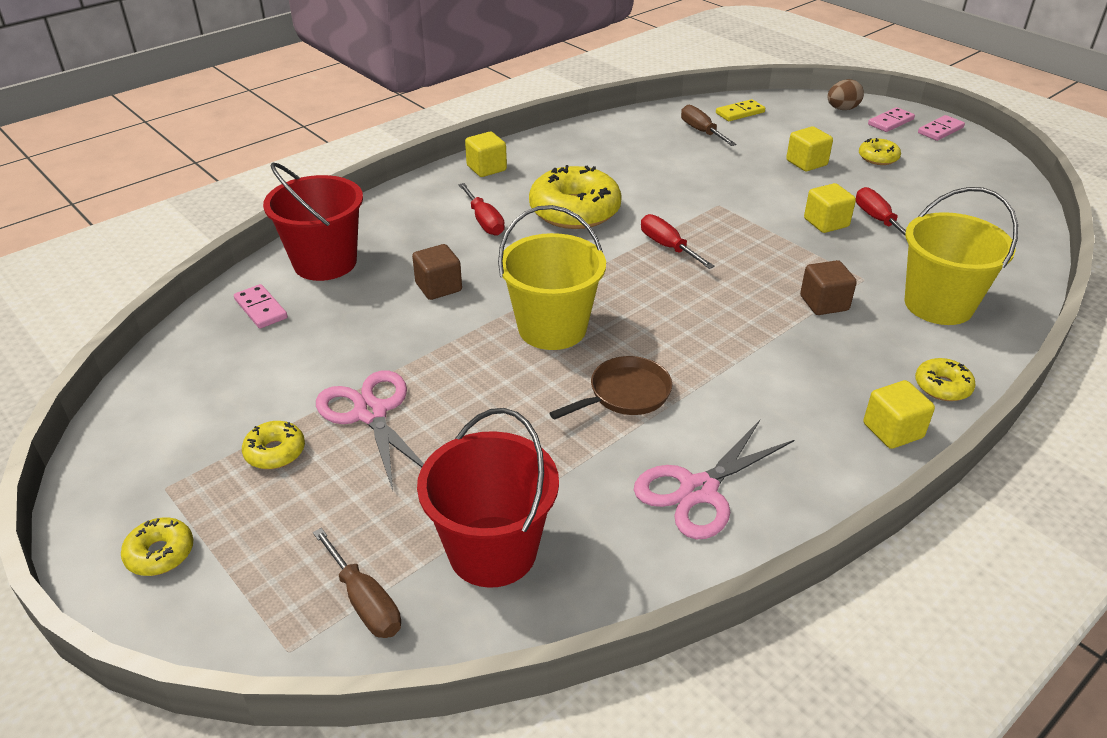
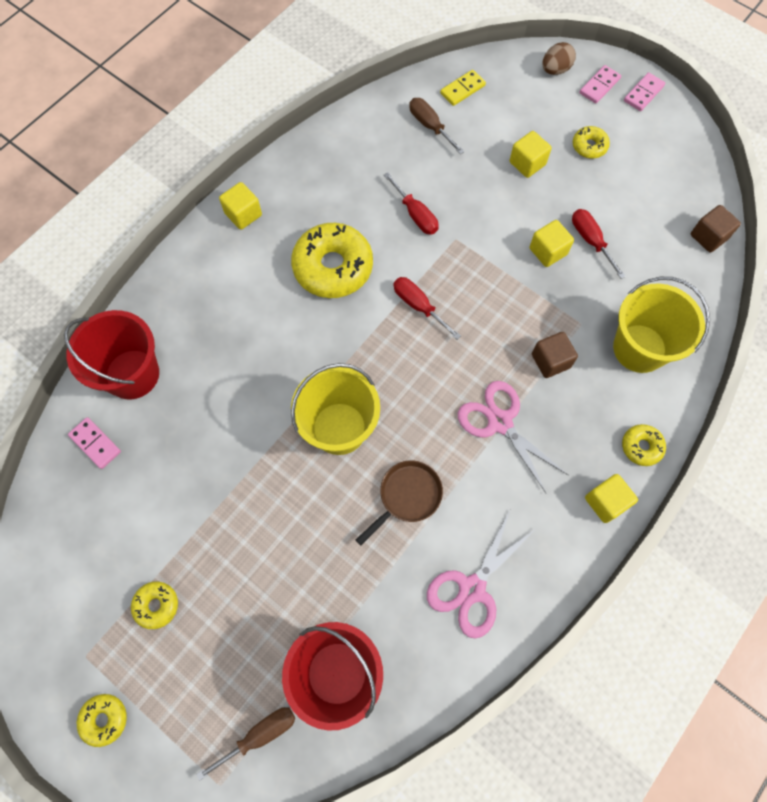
camera: 10 degrees left, 30 degrees up
(365, 602) = (260, 735): brown screwdriver -> brown screwdriver turned 75 degrees counterclockwise
(371, 413) = (218, 551): pink scissors -> pink scissors (500, 422)
(438, 287) = (237, 391): brown cube -> brown cube (708, 237)
(484, 221) = (257, 295): red screwdriver -> red screwdriver (415, 215)

